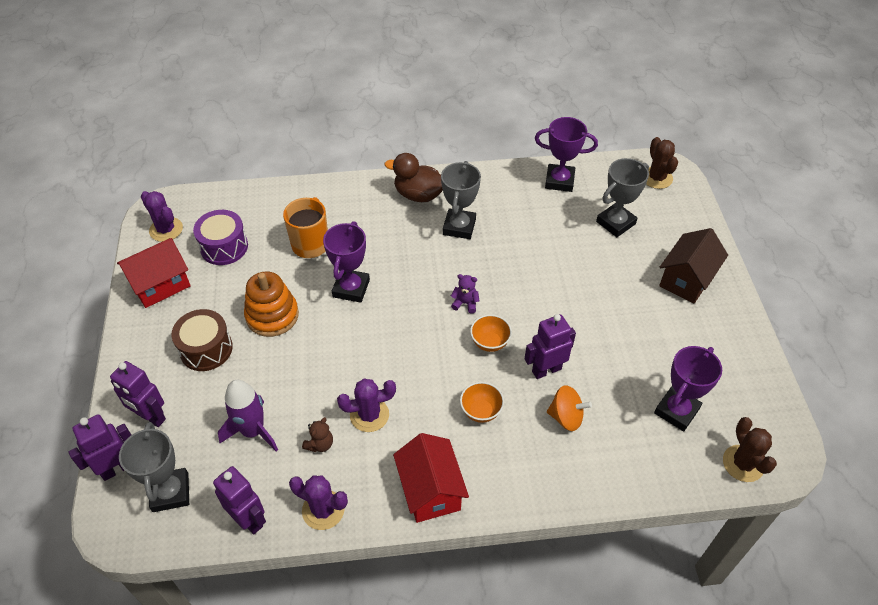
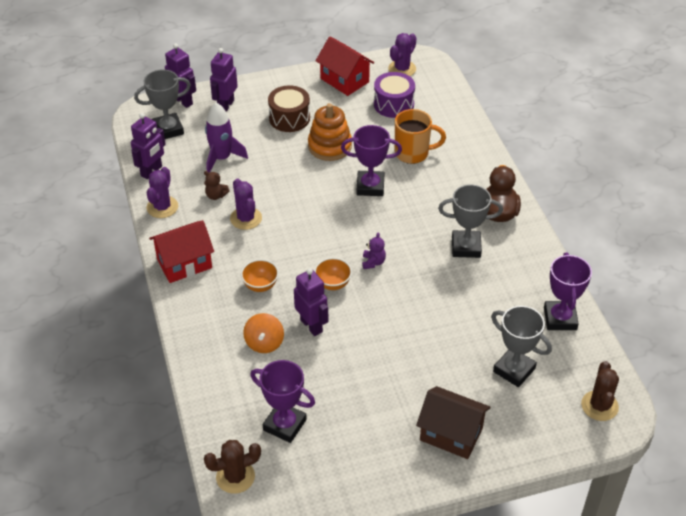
camera: 80 degrees right, 5 degrees down
(656, 178) = (599, 406): brown cactus -> brown cactus turned 60 degrees counterclockwise

